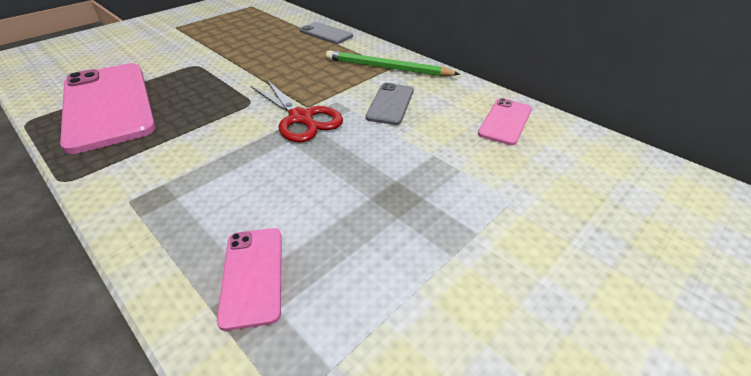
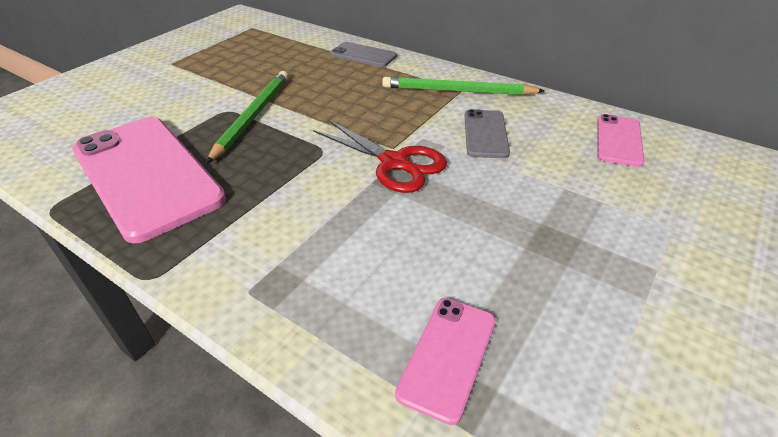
camera: 10 degrees left, 0 degrees up
(212, 71) = (253, 116): none -> green pencil
(252, 275) = (448, 356): pink phone -> pink phone turned 45 degrees clockwise

